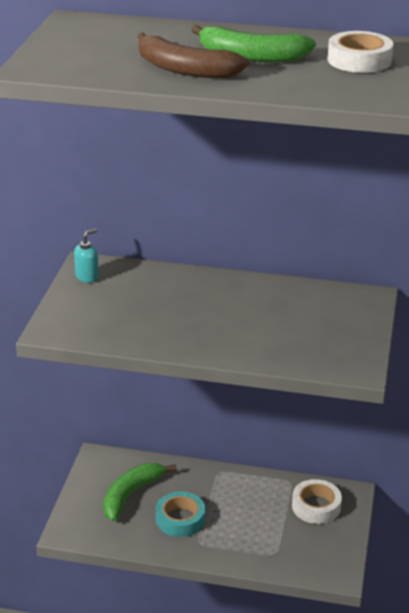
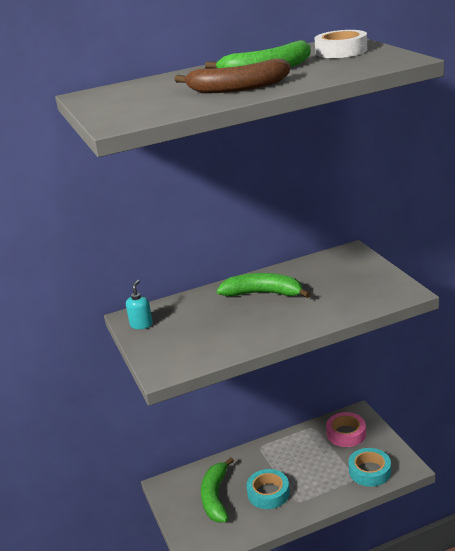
camera: 30 degrees left, 5 degrees down
(226, 300) = (263, 293): none -> green banana
(297, 556) = (369, 471): none -> turquoise tape
(316, 506) = (346, 433): white tape -> pink tape

